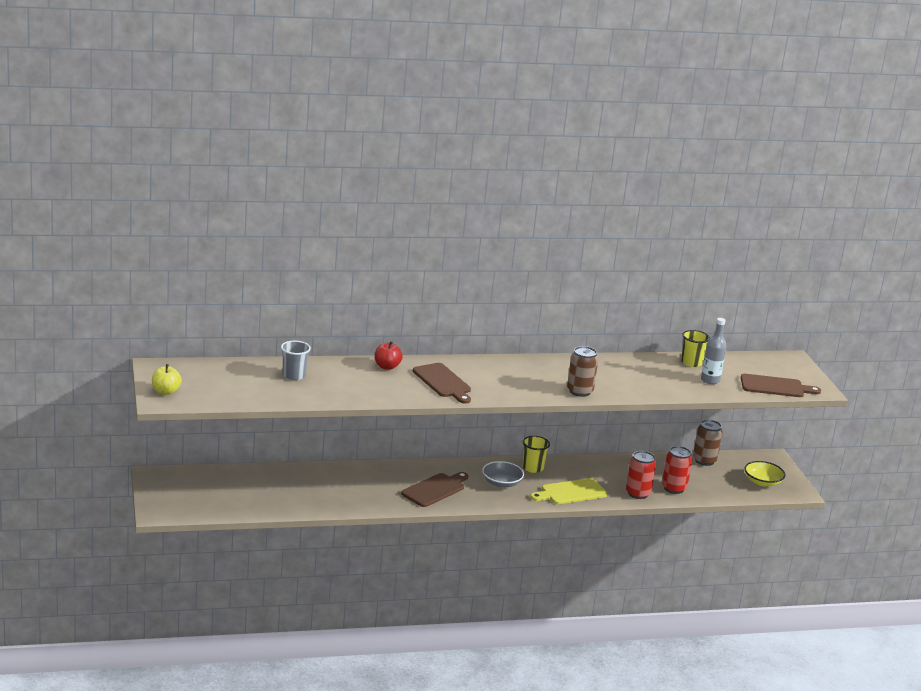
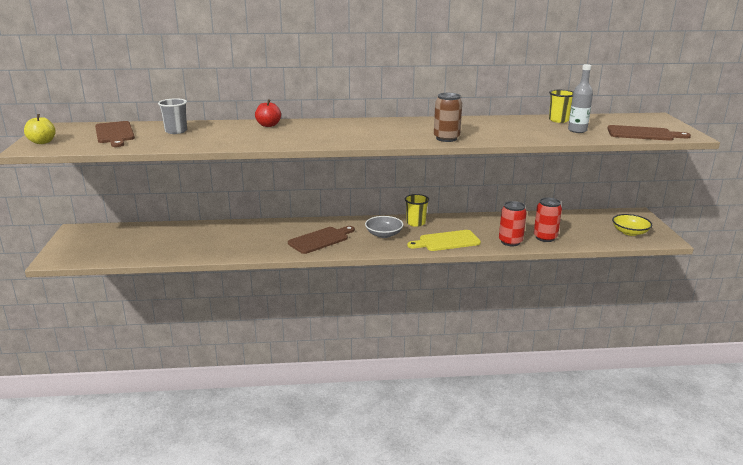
camera: 10 degrees right, 0 degrees up
(443, 382) = (315, 134): brown cutting board -> brown cutting board (115, 133)
(704, 460) = (574, 216): brown can -> none

